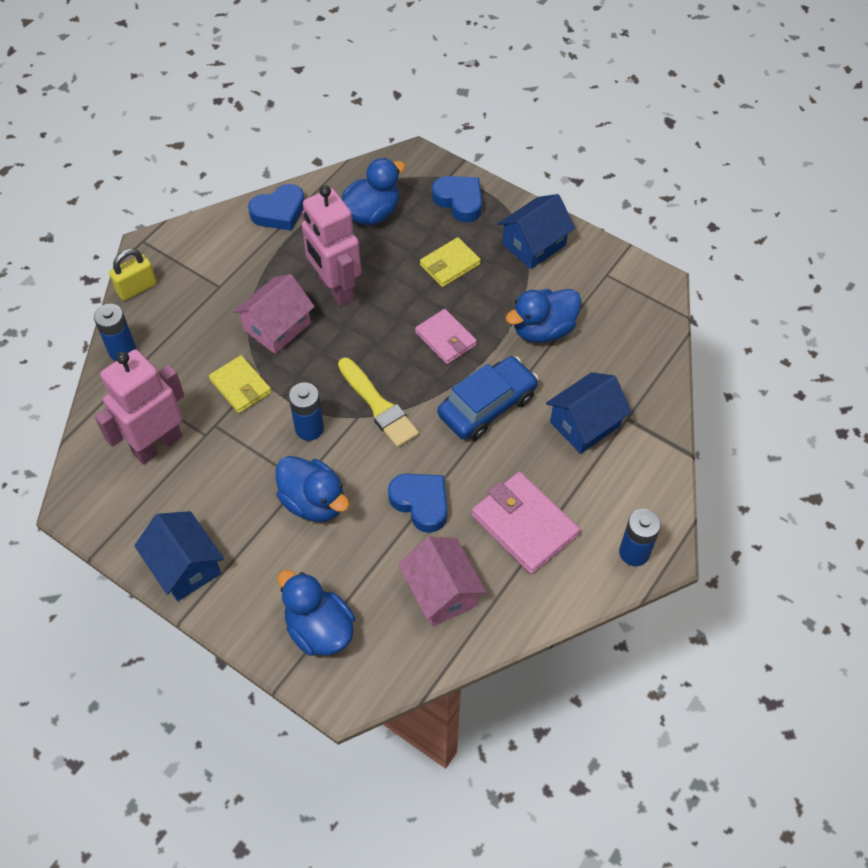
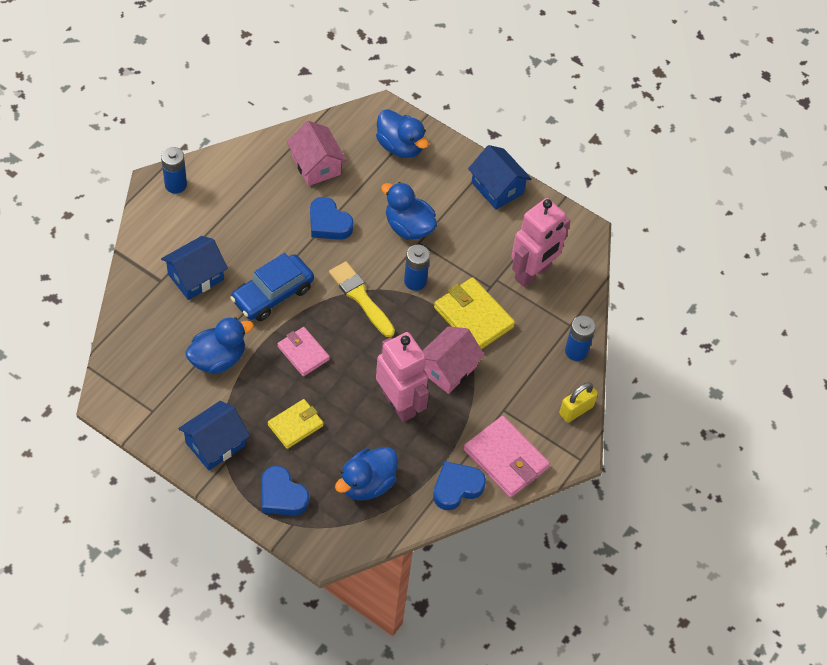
camera: 175 degrees right, 0 degrees up
(240, 386) = (473, 317): yellow wallet -> yellow wallet, size x1.56
(524, 525) = (253, 205): pink wallet -> pink wallet (506, 459)

